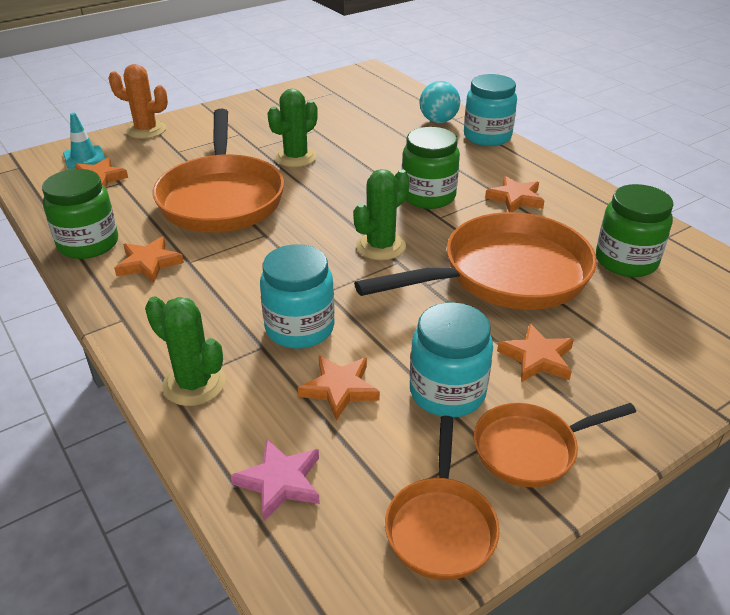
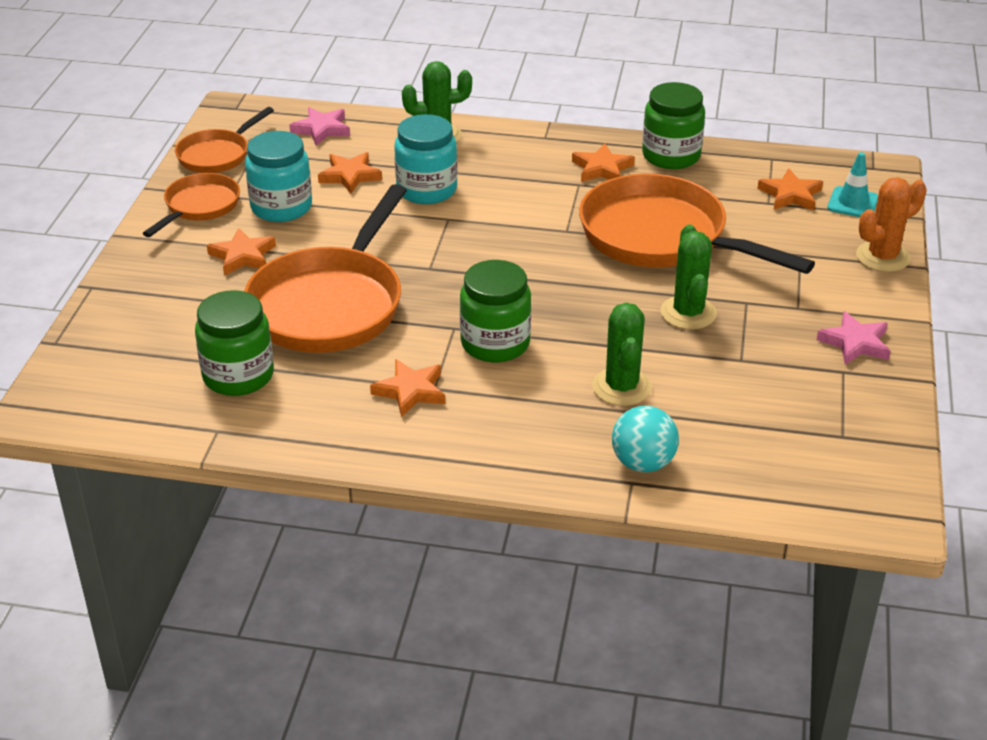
camera: 135 degrees right, 0 degrees up
(251, 111) = (855, 343): none -> pink star
(381, 246) = (462, 272): green cactus -> green cactus (621, 387)
(441, 526) = (217, 155): orange pan -> orange pan turned 105 degrees counterclockwise
(487, 137) = (551, 471): turquoise jar -> none

